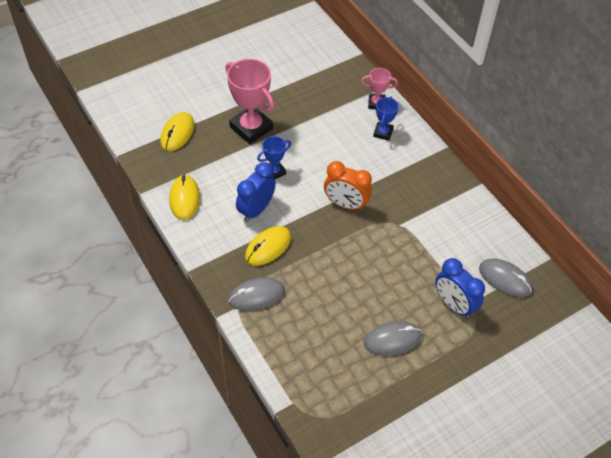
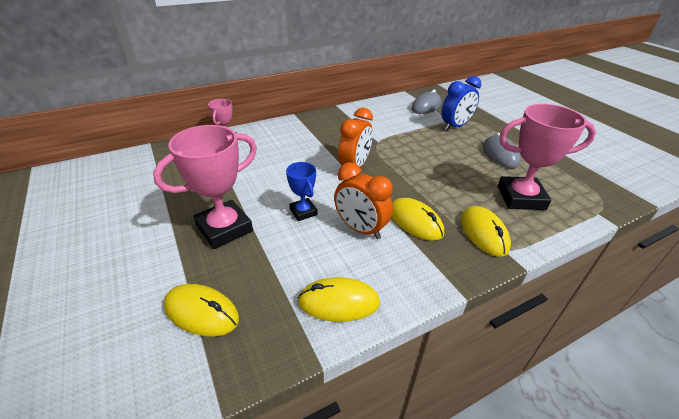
camera: 85 degrees left, 15 degrees down
(256, 210) = (360, 229): blue clock -> orange clock
(257, 296) = (484, 233): grey mouse -> yellow mouse
(311, 339) = (521, 198): none -> pink trophy
(383, 133) = (267, 140): blue trophy -> none

